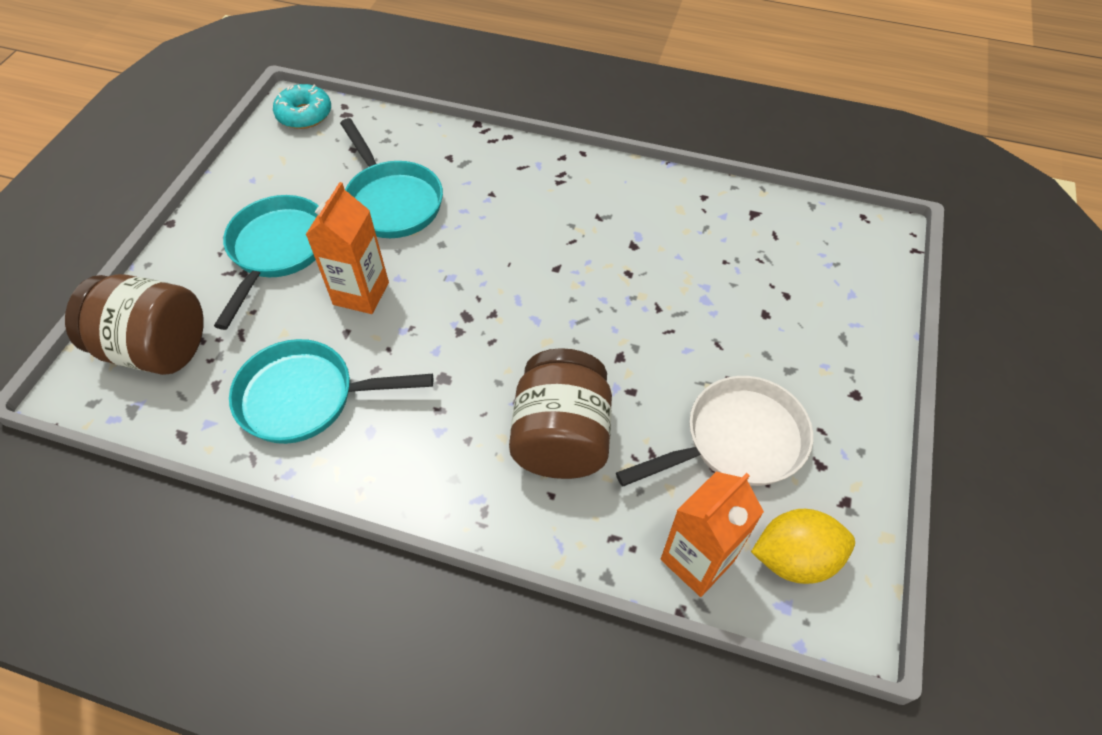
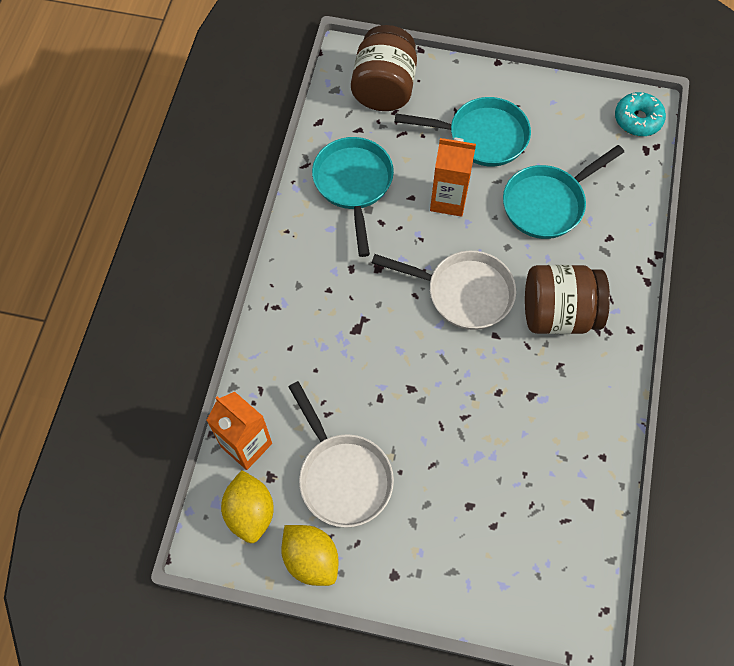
camera: 85 degrees right, 10 degrees up
(496, 291) = (463, 293): none -> white pan
(561, 437) = (335, 351): brown jar -> brown jar (558, 313)
(848, 484) = (311, 559): none -> yellow lemon

